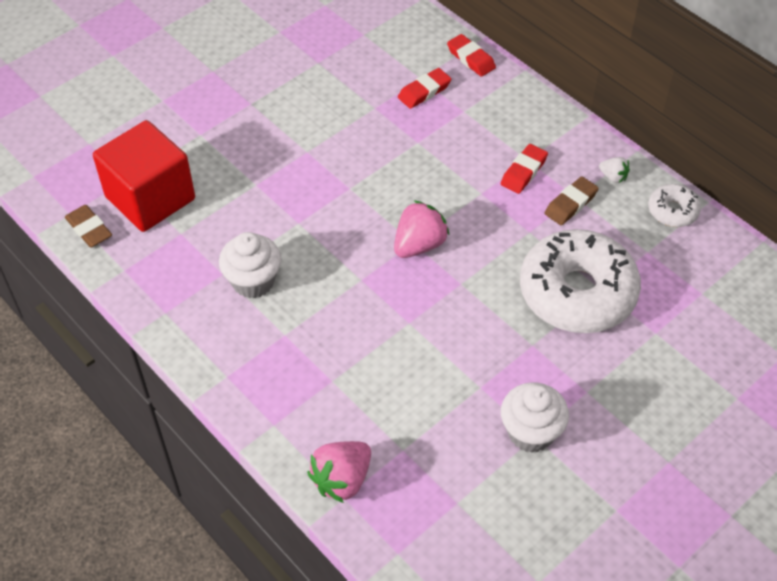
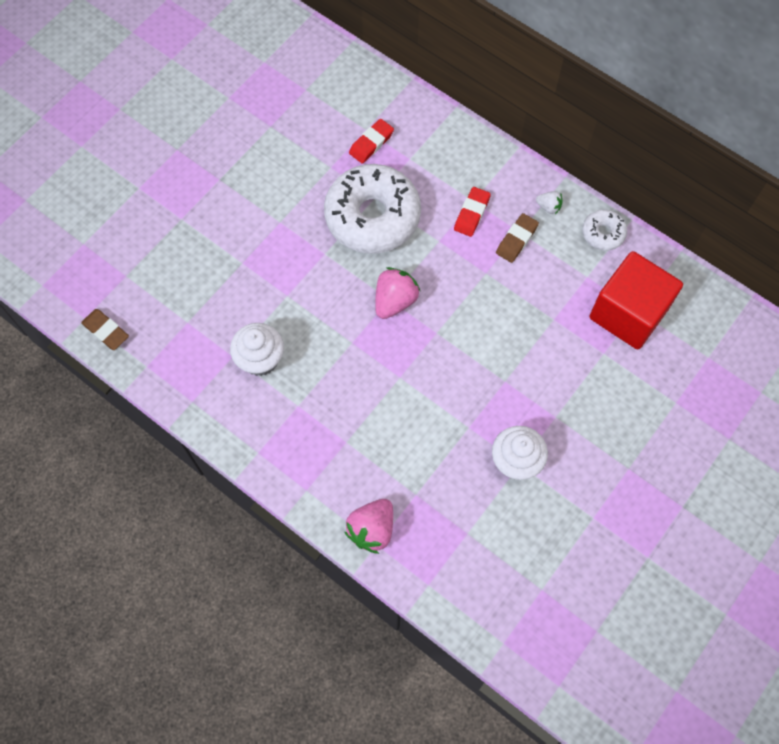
camera: 10 degrees left, 15 degrees up
(150, 198) = (152, 291): red cube -> red cube (628, 313)
(471, 58) = (406, 102): red eraser -> none
(577, 292) = (534, 326): white donut -> white donut (372, 216)

